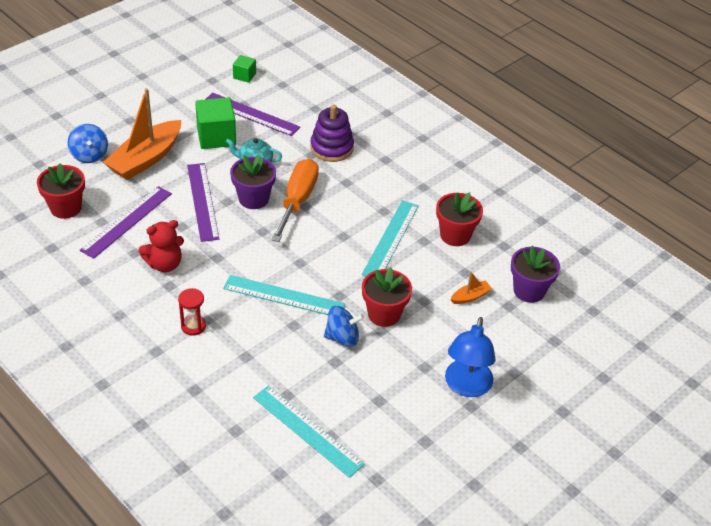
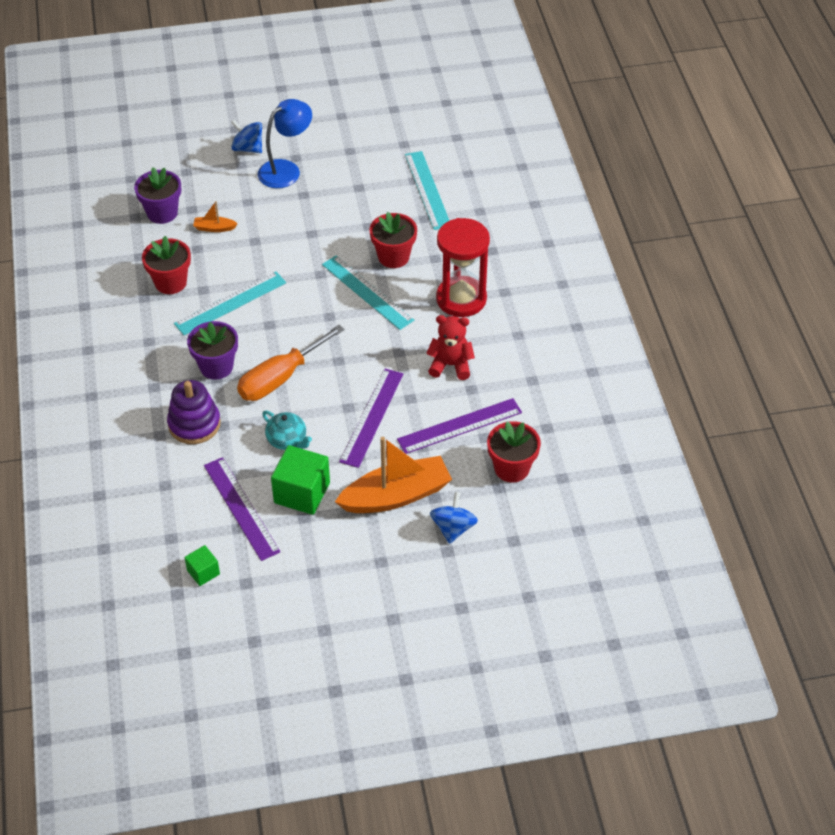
camera: 145 degrees left, 5 degrees up
(193, 326) = (461, 299): red hourglass -> red hourglass, size x2.13
(253, 199) = (320, 398): purple flower pot -> purple flower pot (216, 367)
(342, 338) = (347, 240): blue spinning top -> blue spinning top (248, 148)
(384, 314) = (297, 244): red flower pot -> red flower pot (393, 257)

